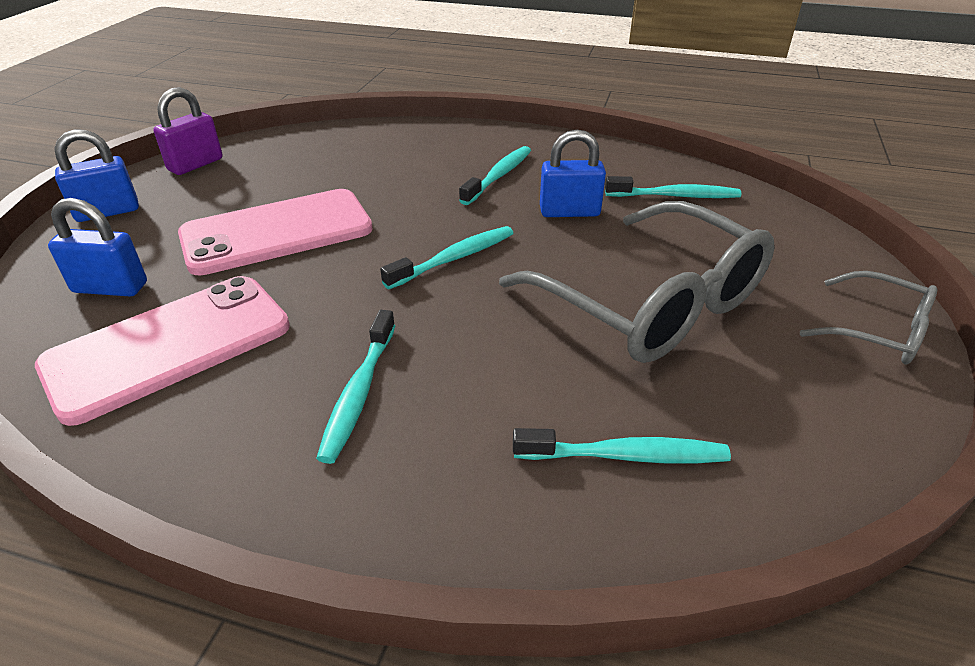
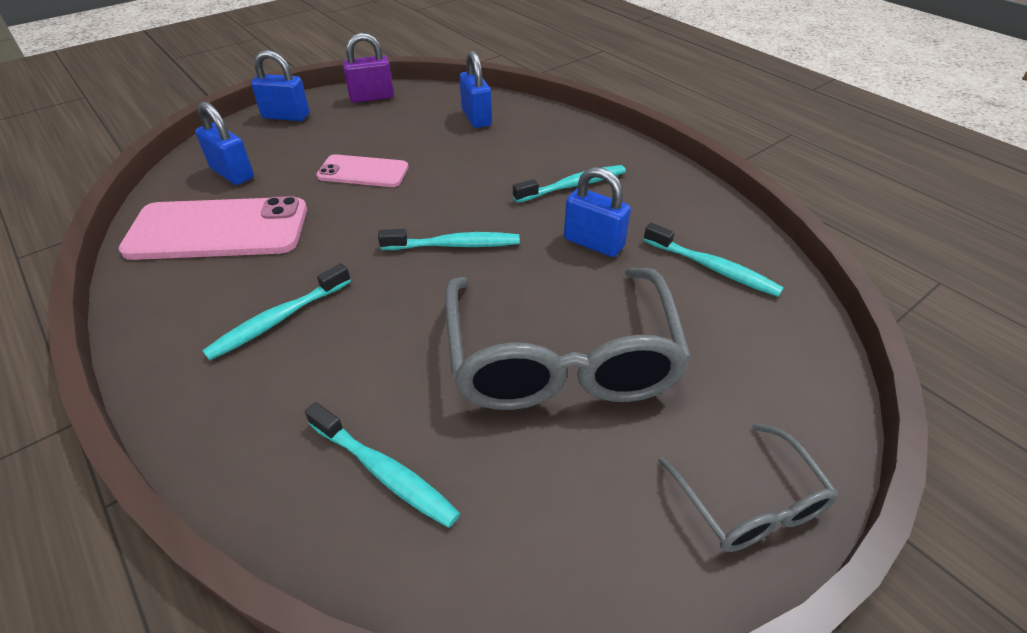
camera: 35 degrees right, 5 degrees up
(277, 232) = (363, 172): pink phone -> pink phone, size x0.57
(338, 150) = (476, 118): none -> blue padlock

